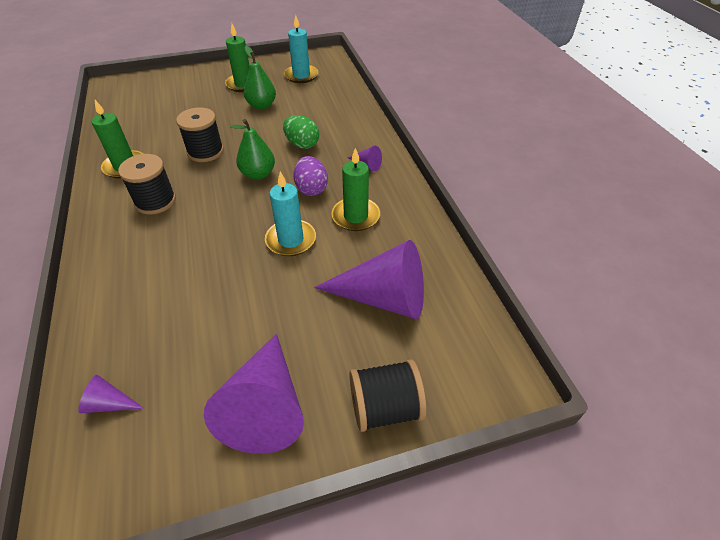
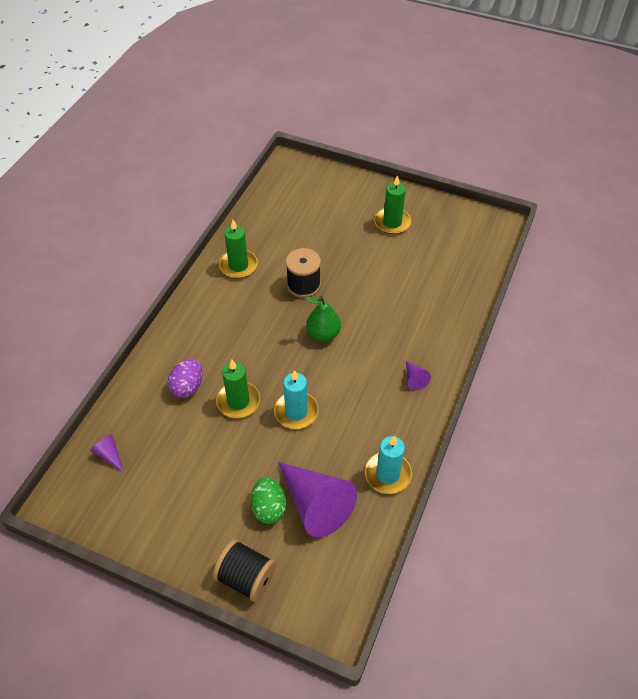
camera: 40 degrees right, 5 degrees up
(155, 201) = (235, 314): black spool -> none
(261, 105) = (386, 258): green pear -> none
(266, 406) = (184, 522): purple cone -> none
(301, 76) = (451, 240): turquoise candle -> turquoise candle (387, 474)
(302, 144) = (382, 324): green egg -> green egg (269, 508)
(311, 189) = (350, 374): purple egg -> purple egg (187, 386)
(355, 216) = (359, 423): green candle -> green candle (238, 401)

